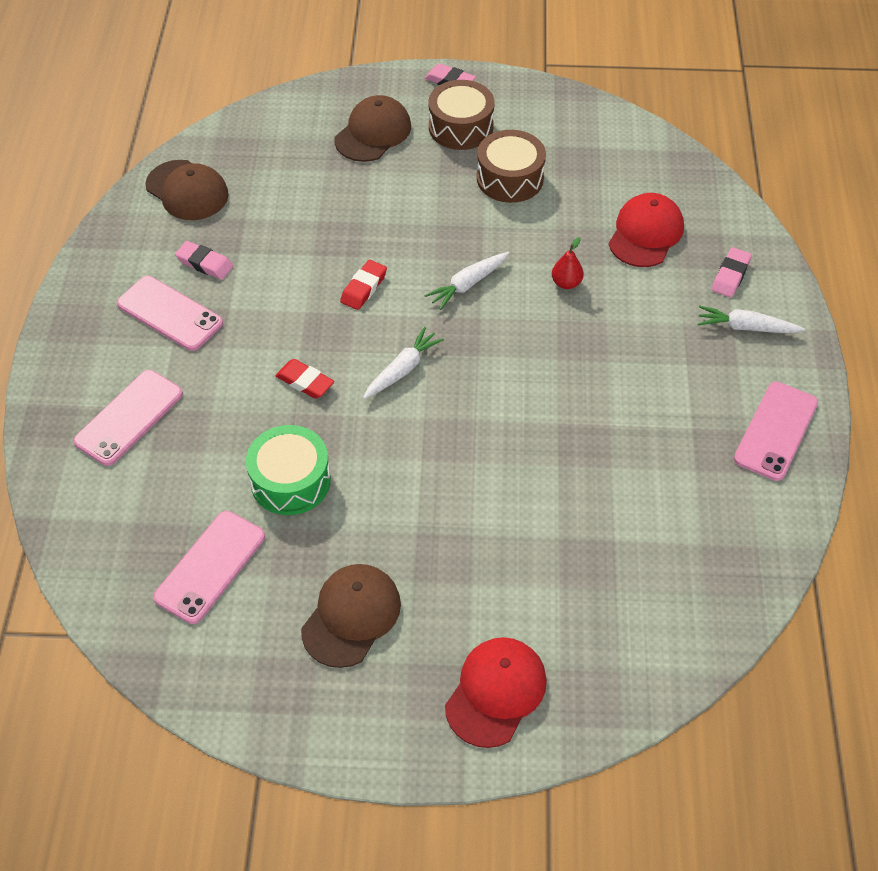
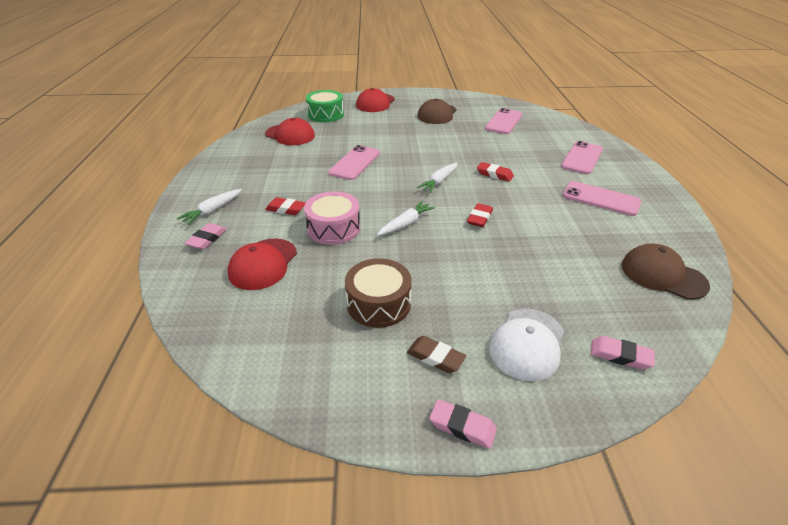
camera: 175 degrees right, 15 degrees down
(205, 263) = (602, 226): pink eraser -> pink eraser (620, 356)
(290, 481) = (482, 143): green drum -> green drum (325, 114)
(373, 133) = (527, 343): brown cap -> white cap
(461, 127) = (435, 357): brown drum -> brown eraser
(566, 283) = (333, 228): red pear -> pink drum
(639, 323) = (286, 209): none -> red eraser
(681, 542) = (290, 135): none -> red cap
(746, 327) = (212, 211): white carrot -> white carrot turned 120 degrees clockwise
(776, 431) = (222, 169): pink phone -> pink phone (354, 163)

